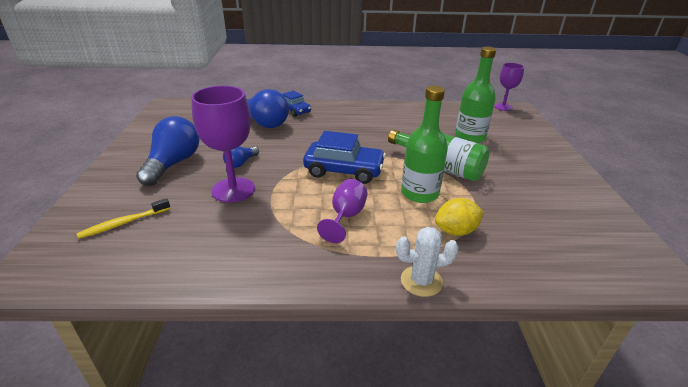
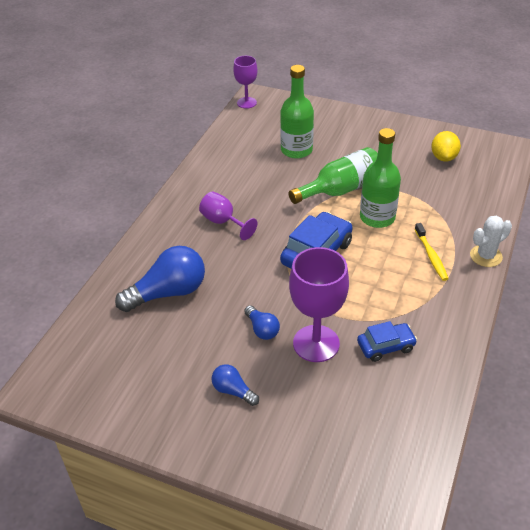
camera: 65 degrees left, 10 degrees up
(124, 223) = (343, 439): yellow toothbrush -> yellow toothbrush (431, 256)
(173, 164) = (233, 391): blue light bulb -> blue light bulb, size x0.51
(295, 110) = (151, 257): blue car -> blue car (386, 346)
(345, 217) = (394, 273): purple goblet -> purple goblet (223, 222)
(421, 281) = (486, 256): white cactus -> white cactus turned 45 degrees clockwise
(456, 231) = (436, 217): yellow lemon -> yellow lemon (443, 157)

